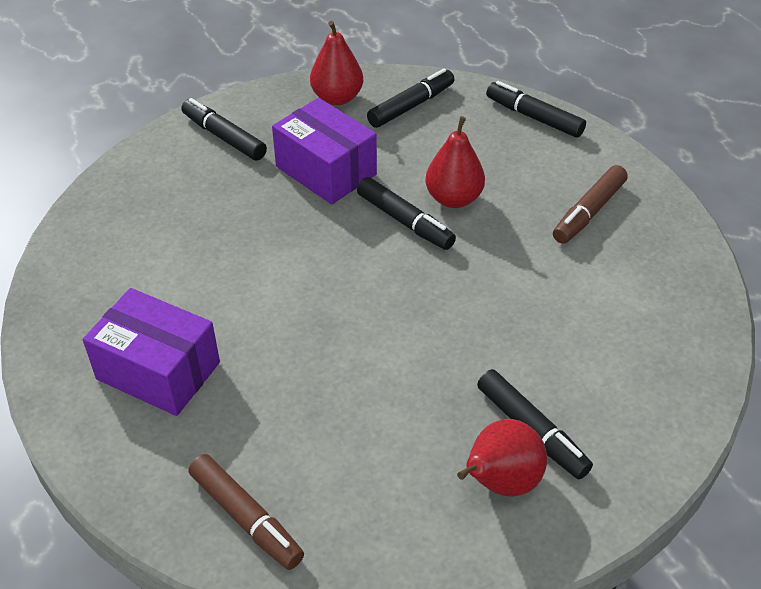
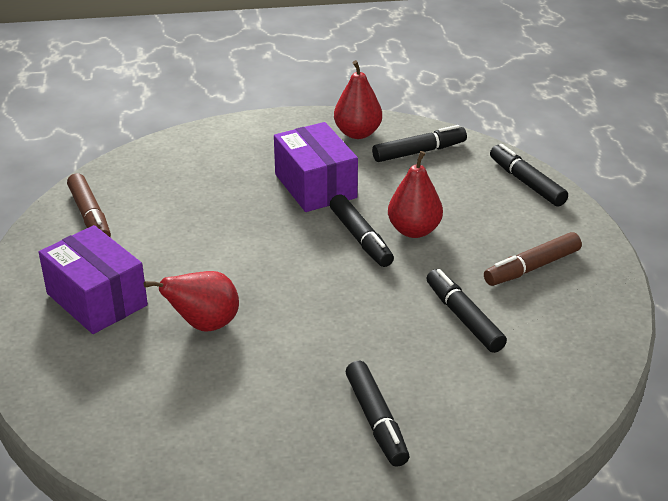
camera: 20 degrees right, 10 degrees down
(224, 137) = (245, 144): black marker -> black marker (464, 318)
(246, 518) = (105, 419): brown marker -> brown marker (90, 216)
(500, 482) = (325, 451): red pear -> red pear (204, 324)

